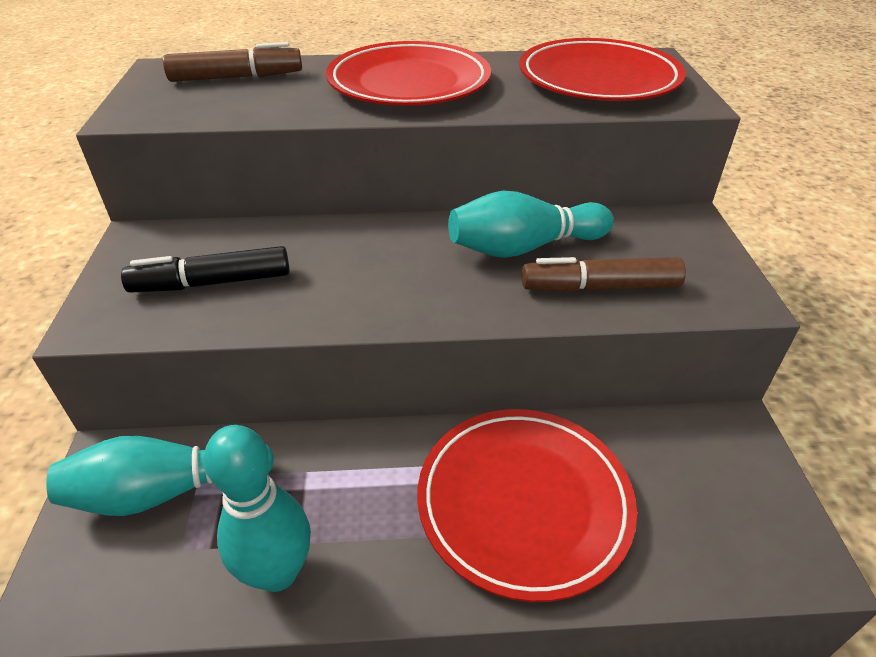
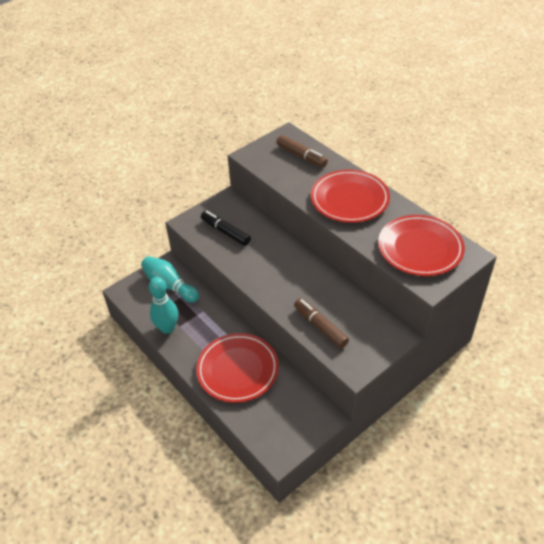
camera: 55 degrees right, 5 degrees up
(524, 247) = (324, 294): turquoise bowling pin -> none

